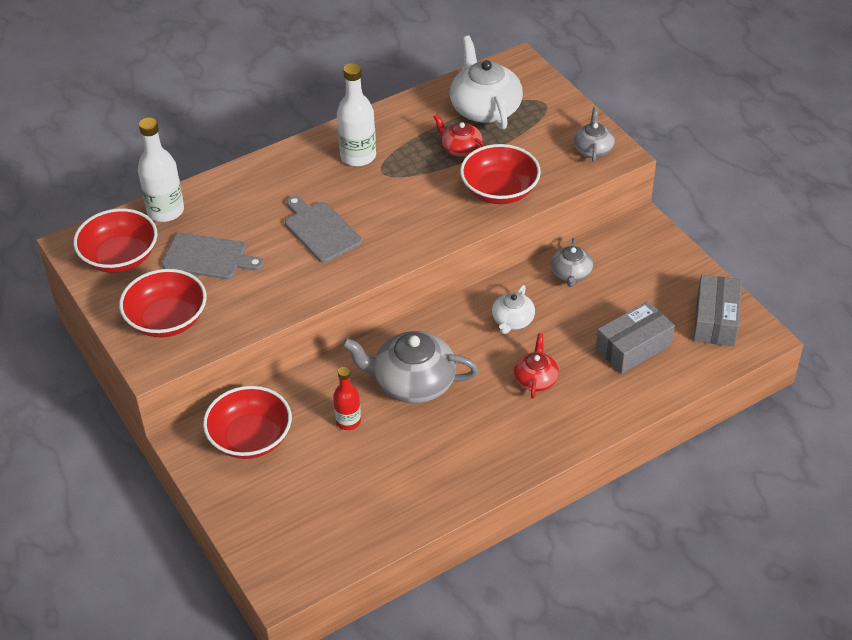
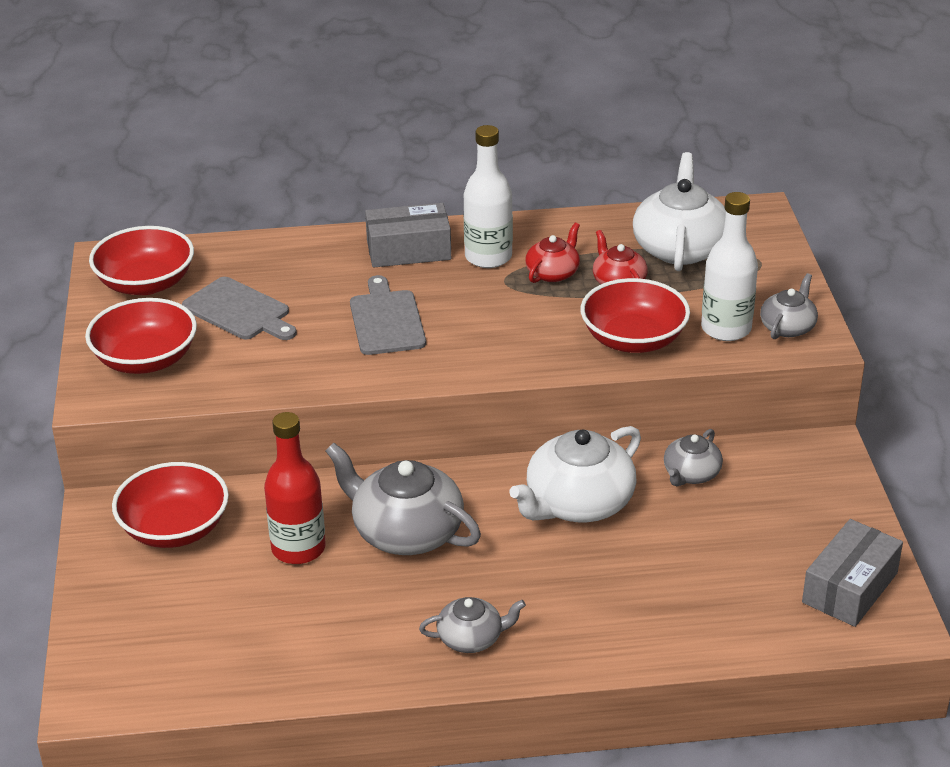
camera: 25 degrees right, 10 degrees down
(165, 211) = (230, 252): white bottle -> white bottle (726, 329)
(348, 421) = (298, 548): red bottle -> red bottle, size x1.59
(506, 443) = (471, 638): none -> grey teapot
(512, 320) = (578, 503): white teapot -> white teapot, size x1.83
(535, 379) = (560, 578): red teapot -> red teapot (553, 273)
(633, 347) = (714, 583): grey box -> grey box (408, 250)

